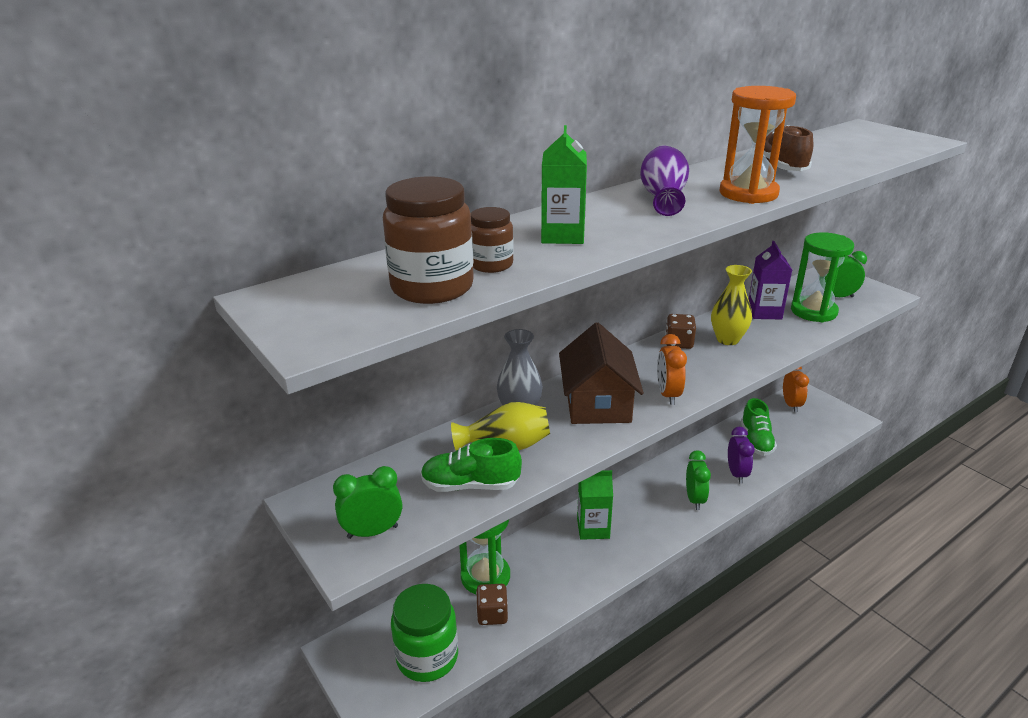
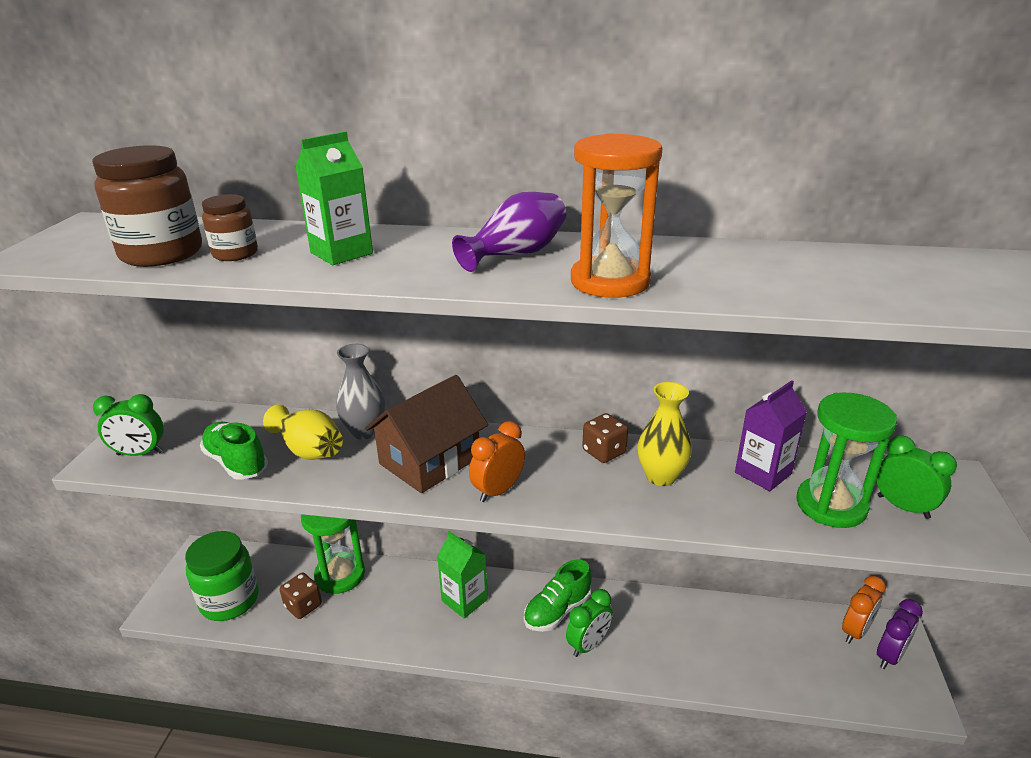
camera: 45 degrees right, 0 degrees up
(372, 532) = (140, 453): green clock -> green clock turned 150 degrees clockwise
(736, 474) = (670, 654): purple clock -> purple clock (890, 656)
(756, 441) = (746, 638): green shoe -> green shoe (557, 611)
(781, 167) = (740, 270): brown shoe -> none

